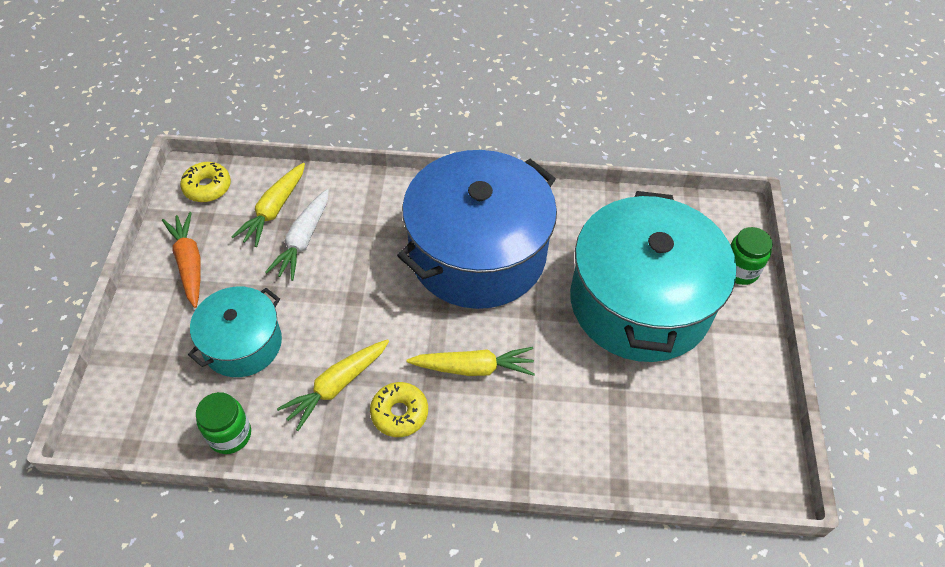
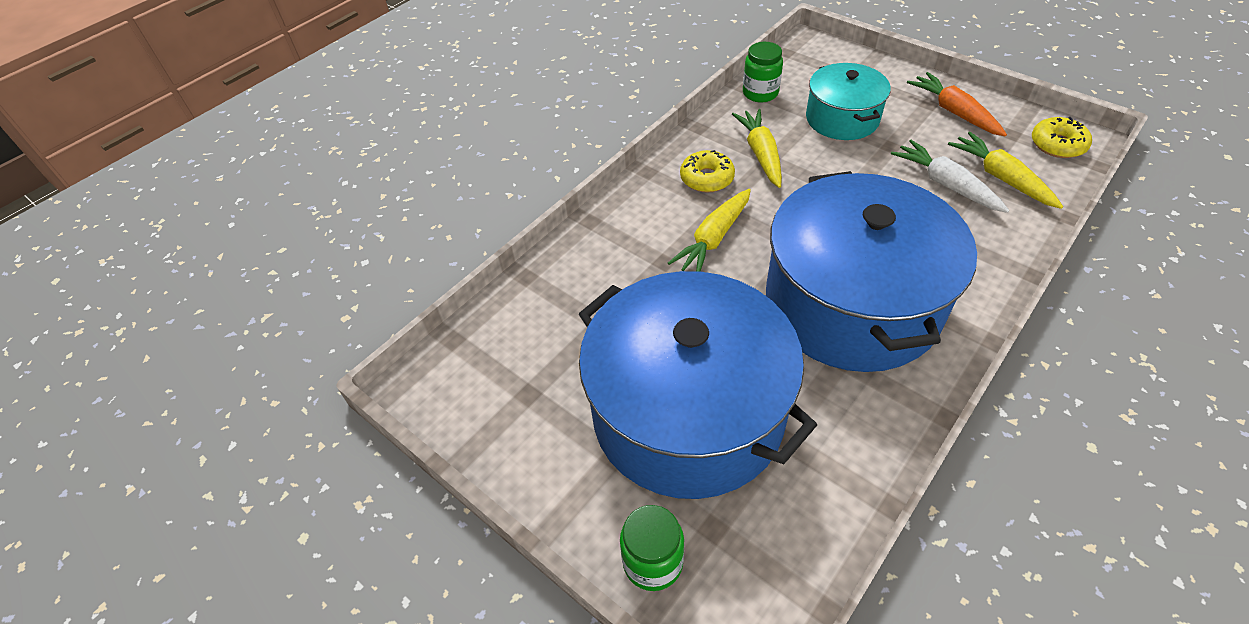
camera: 130 degrees right, 5 degrees down
(189, 263) = (954, 112): orange carrot -> orange carrot turned 135 degrees counterclockwise
(640, 302) = (688, 413): turquoise pot -> blue pot

